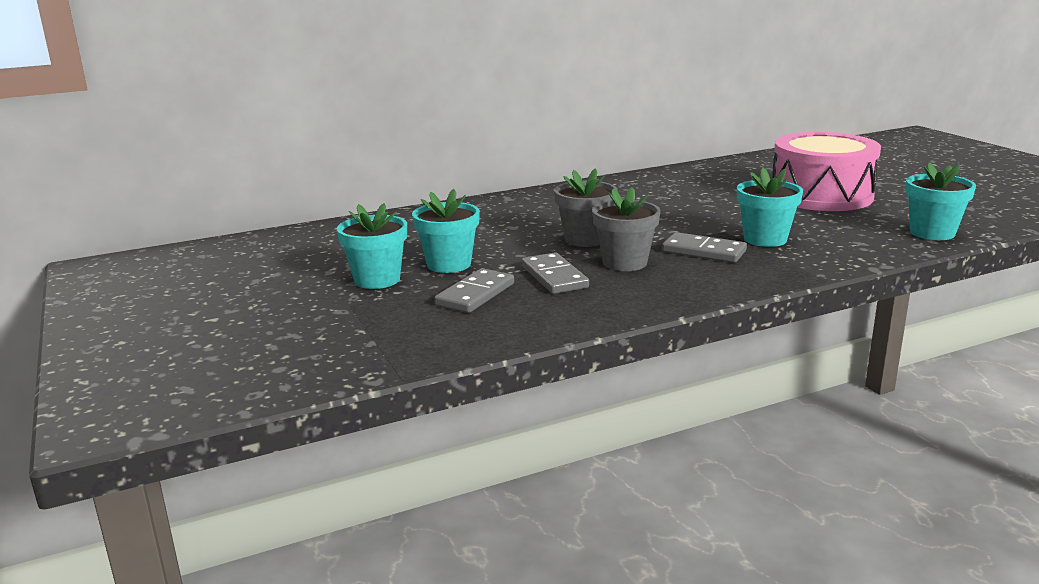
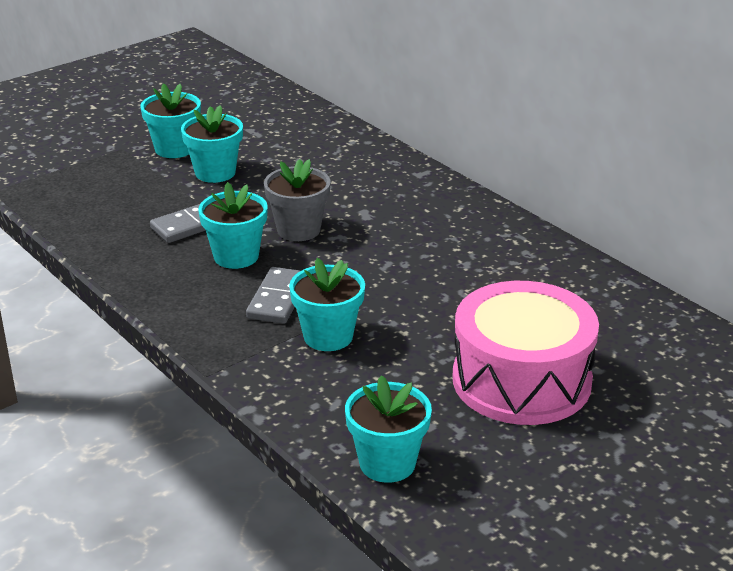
camera: 75 degrees right, 10 degrees up
(475, 294) = (147, 194): grey domino -> none
(624, 263) = (236, 256): grey flower pot -> turquoise flower pot

